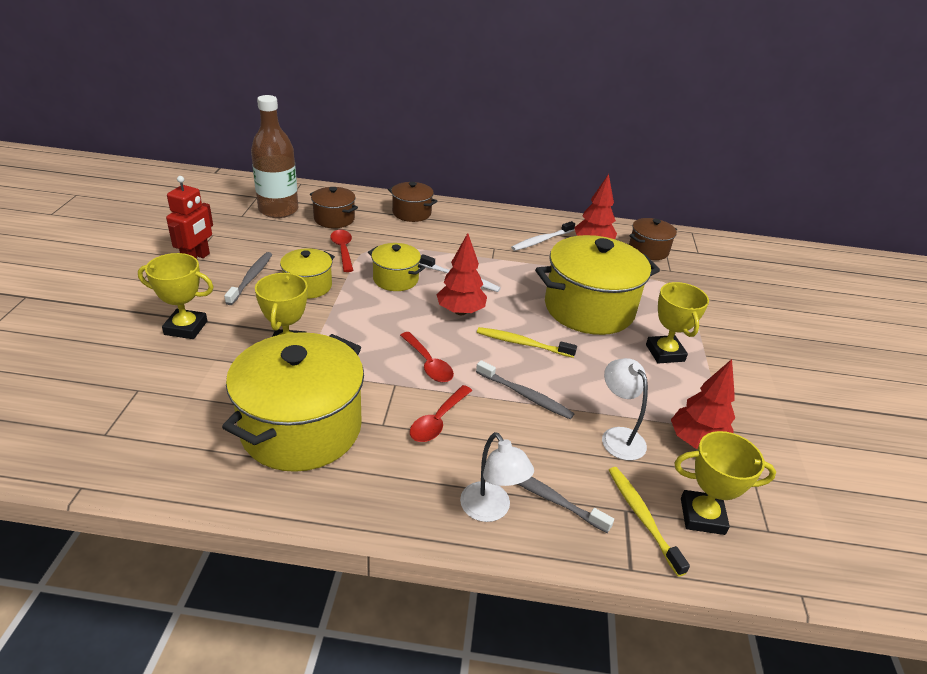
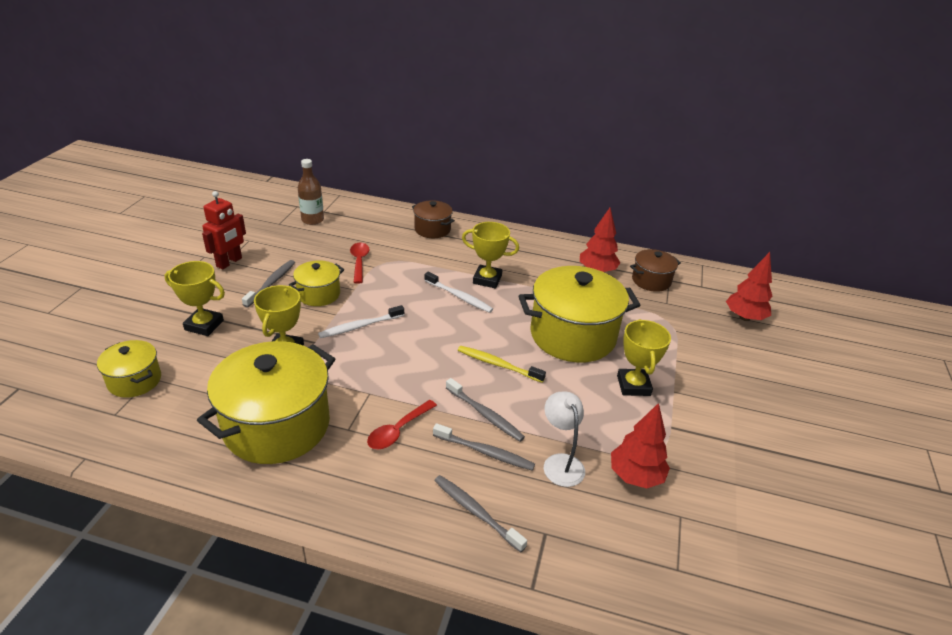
camera: 10 degrees right, 0 degrees up
(278, 210) = (312, 220): brown bottle -> brown bottle, size x0.63
(334, 219) = (360, 231): brown pot -> none
(395, 279) = (399, 293): yellow pot -> yellow pot (135, 380)
(428, 364) = (405, 376): red spoon -> none
(460, 311) = (449, 329): red tree -> red tree (744, 317)
(491, 510) = (420, 518): white lamp -> none
(537, 433) = (485, 452): none -> grey toothbrush
(542, 240) = (548, 264): white toothbrush -> white toothbrush (360, 326)
(642, 518) = (559, 542): yellow toothbrush -> none
(702, 516) = (617, 547): yellow trophy -> yellow trophy (487, 279)

